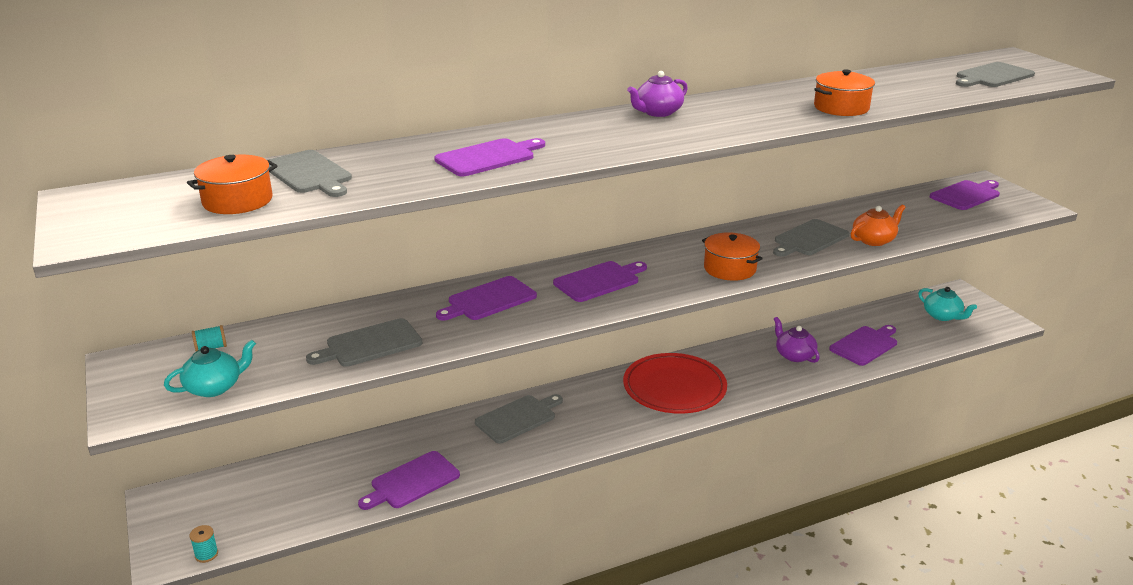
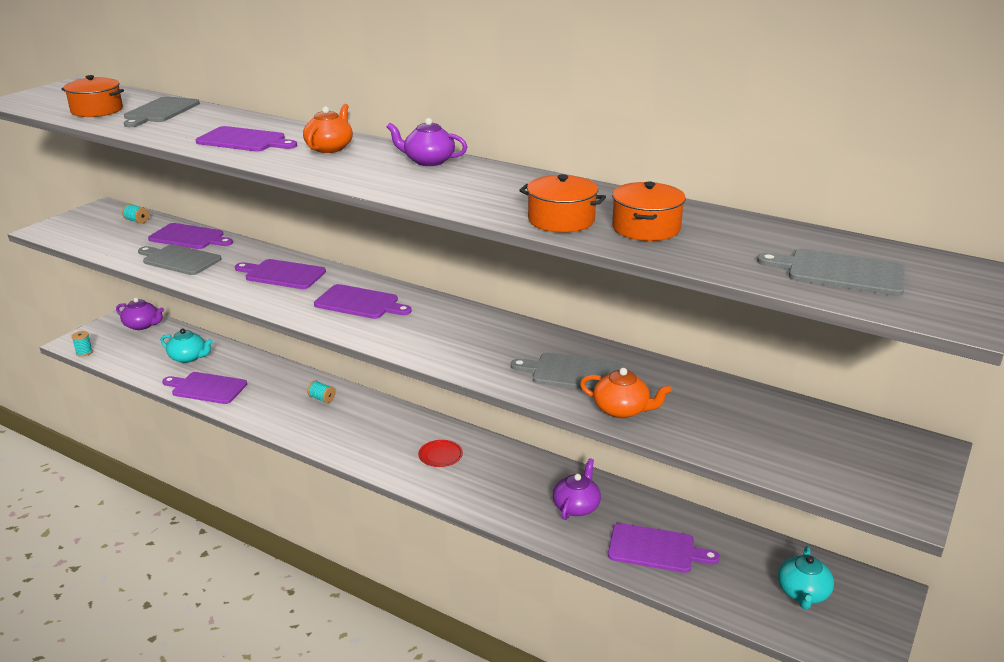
camera: 55 degrees right, 0 degrees up
(203, 493) = (142, 325): none -> purple teapot
(215, 387) = (90, 238): turquoise teapot -> turquoise teapot (188, 357)
(518, 418) = (322, 398): grey cutting board -> turquoise spool
(568, 133) = (330, 148): none -> orange teapot
(674, 388) = (440, 455): red plate -> red plate, size x0.41
(729, 269) = (451, 350): orange pot -> orange pot (646, 228)
(966, 195) = (854, 444): purple cutting board -> purple cutting board (189, 237)

